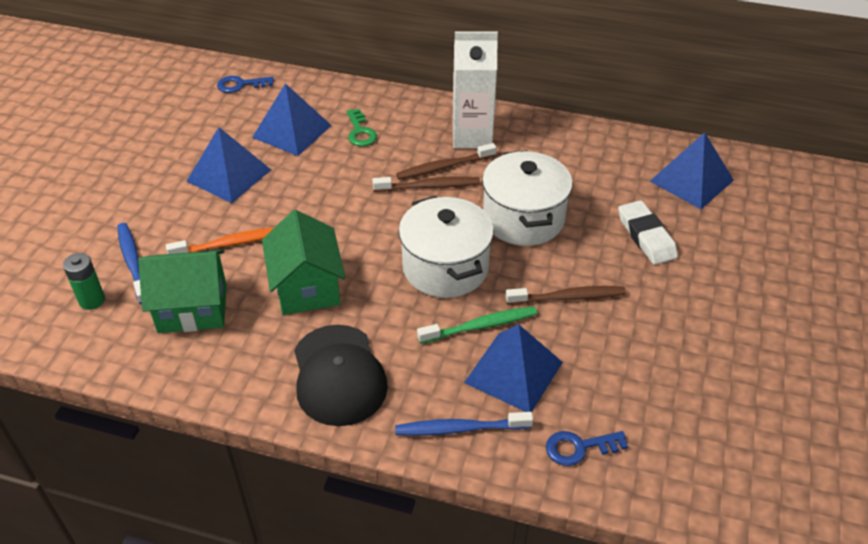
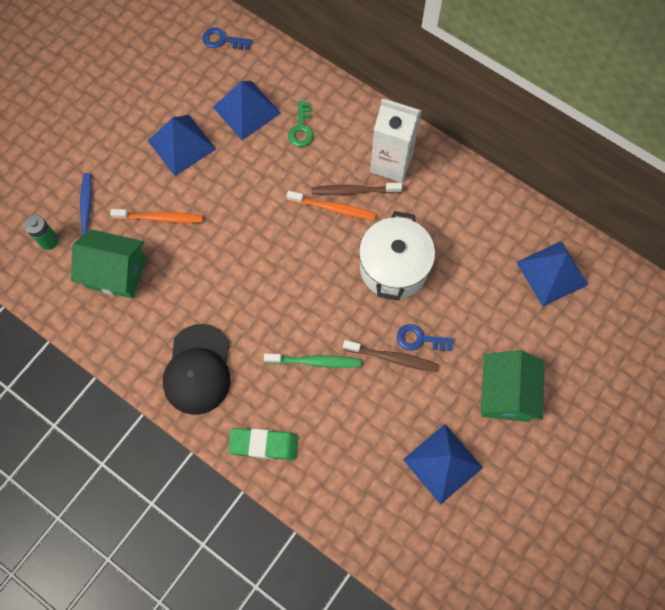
camera: 20 degrees right, 25 degrees up
(307, 287) = (203, 280): green house -> green house (505, 393)
(429, 186) = (333, 208): brown toothbrush -> orange toothbrush
(445, 267) = (312, 297): white pot -> none
(460, 429) = (264, 445): blue toothbrush -> green eraser
(513, 372) = (321, 411): blue pyramid -> blue pyramid (442, 463)
(579, 447) = (338, 490): blue key -> blue key (420, 339)
(646, 236) = (483, 319): white eraser -> none

